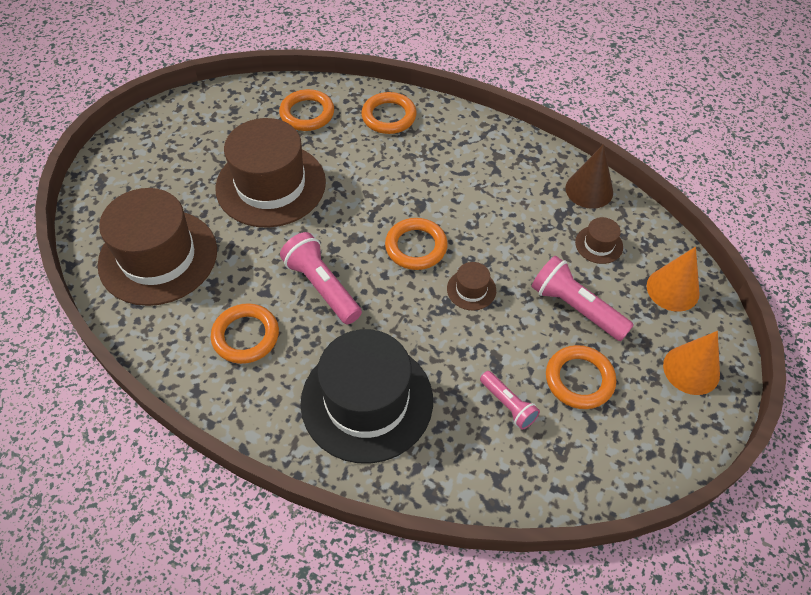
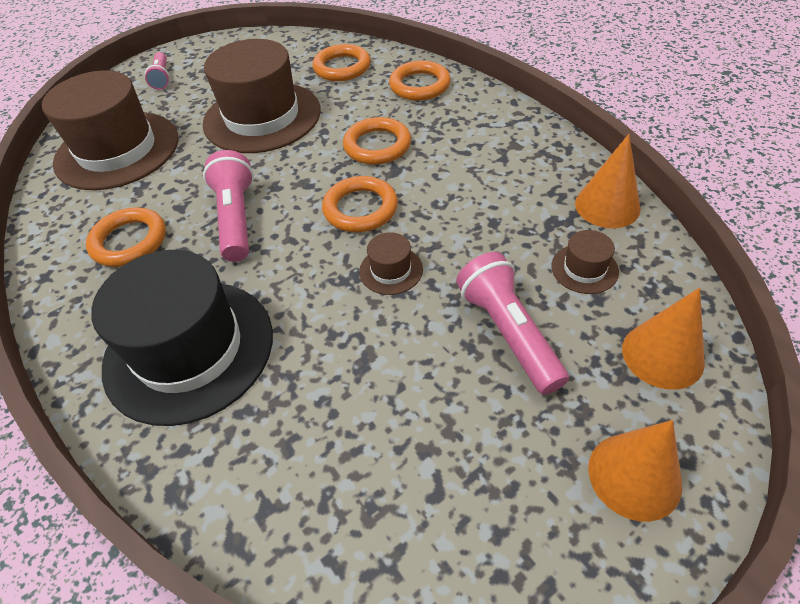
camera: 30 degrees right, 5 degrees down
(508, 405) = (343, 419): pink flashlight -> pink flashlight (162, 78)
(579, 379) = (457, 424): orange ring -> orange ring (377, 146)
(589, 190) = (607, 206): brown cone -> orange cone

